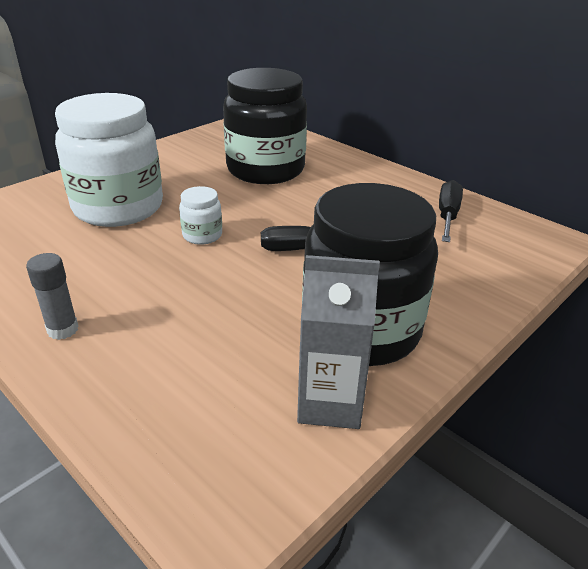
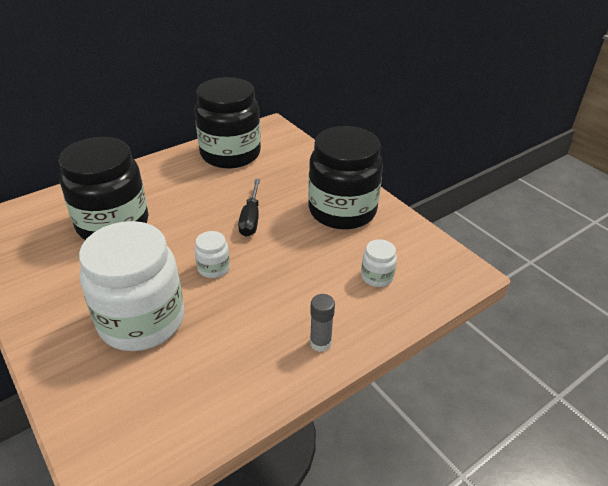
camera: 80 degrees left, 5 degrees up
(198, 379) = (377, 277): none -> white jar
(330, 403) = (397, 230): grey carton -> none
(447, 216) = (230, 154): black screwdriver -> black jar

